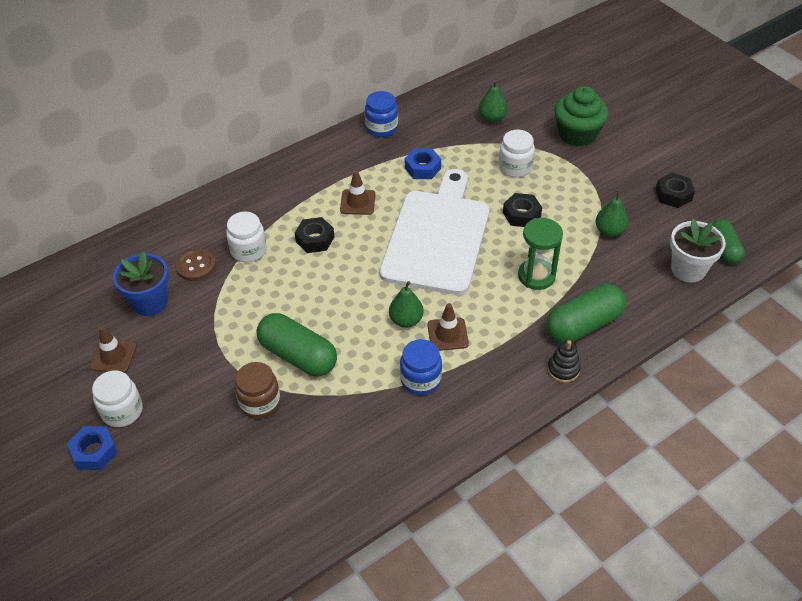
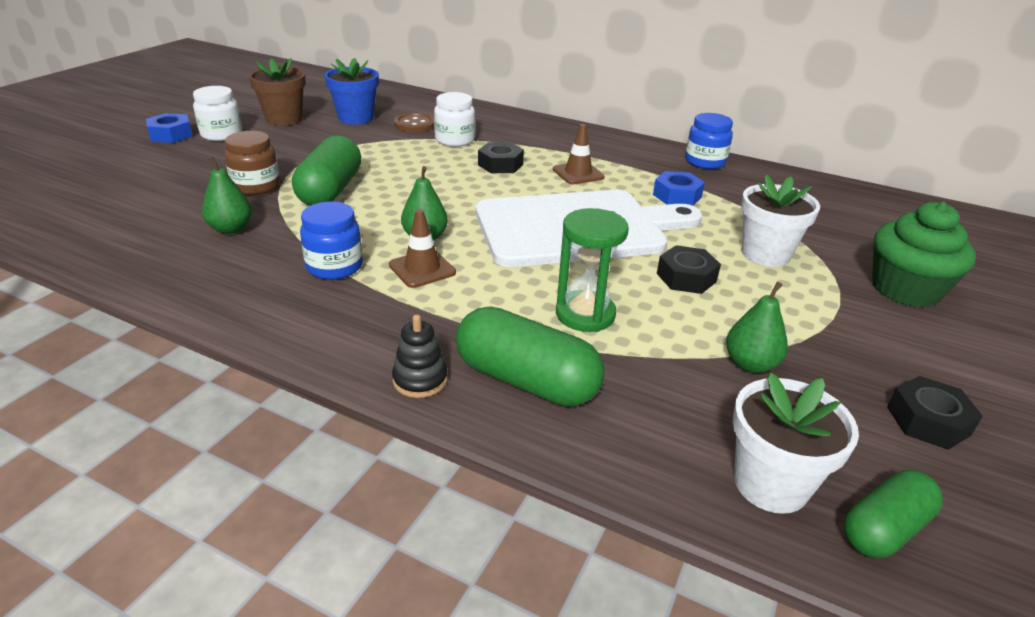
camera: 60 degrees right, 15 degrees down
(113, 356) = (284, 119): brown traffic cone -> brown flower pot
(492, 118) = (826, 220): green pear -> green pear (231, 229)
(515, 167) = (765, 254): white jar -> white flower pot

